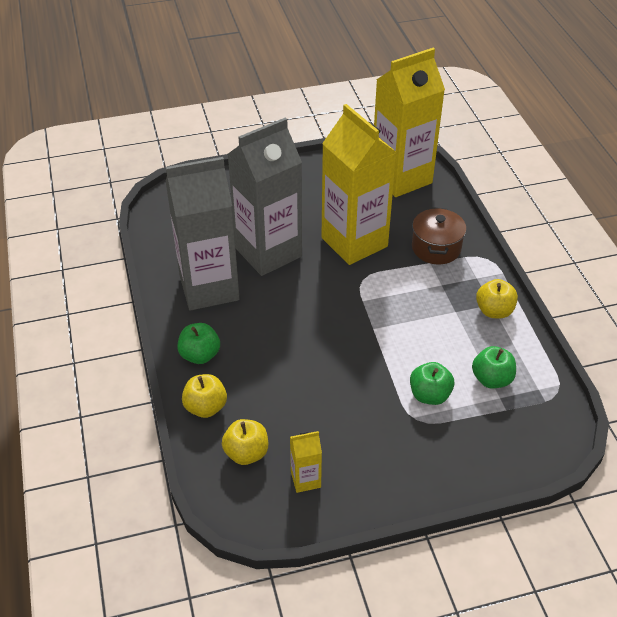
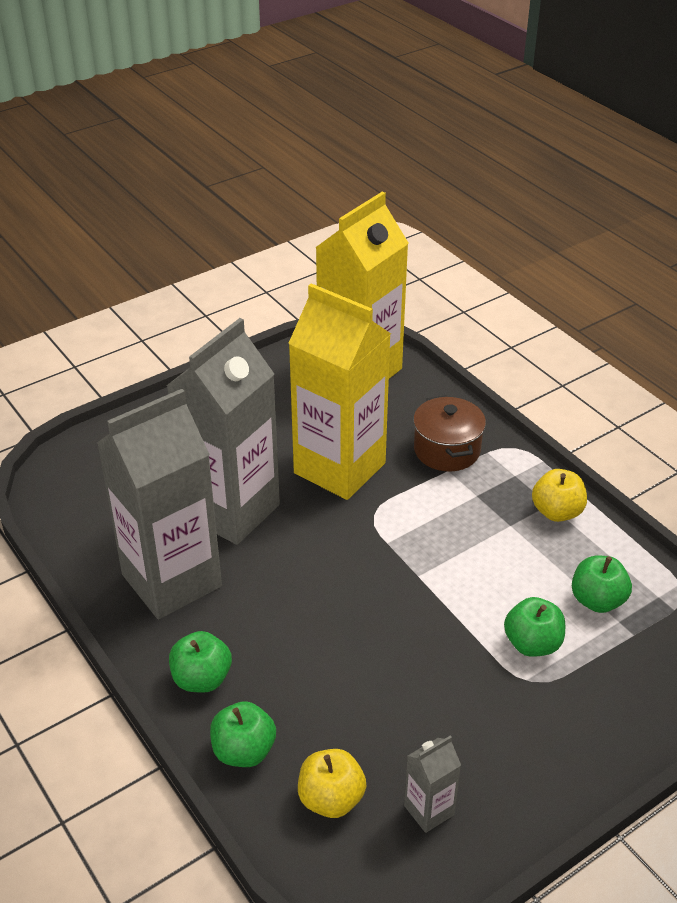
camera: 20 degrees left, 5 degrees down
(205, 407) = (244, 751): yellow apple -> green apple
(305, 479) = (429, 810): yellow carton -> grey carton

